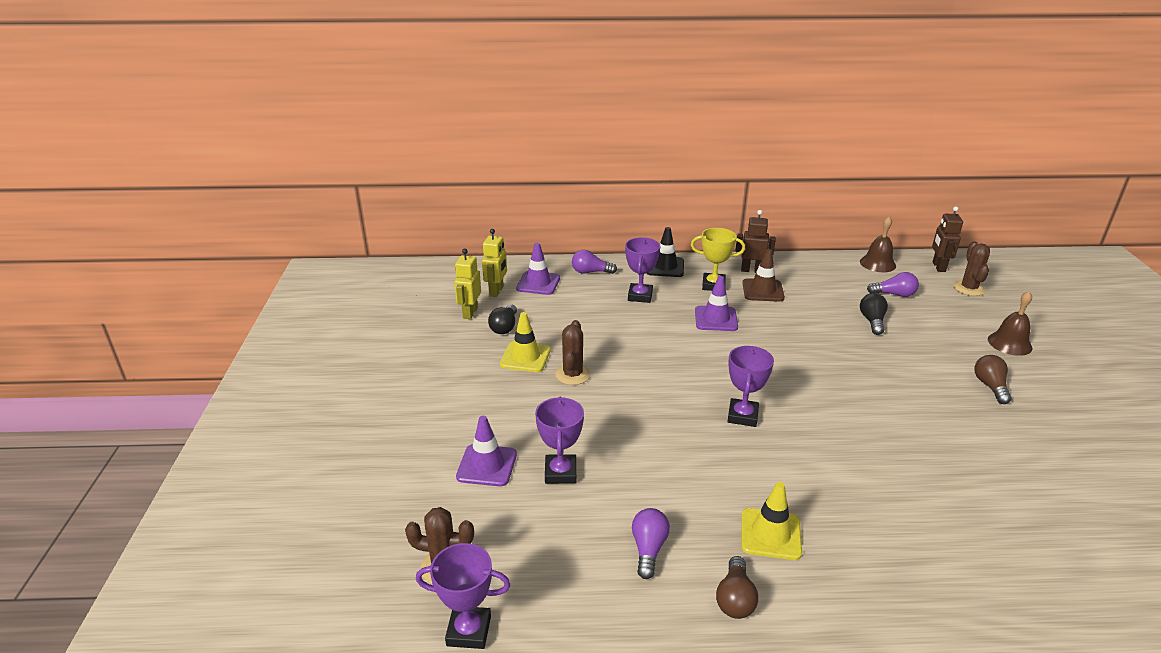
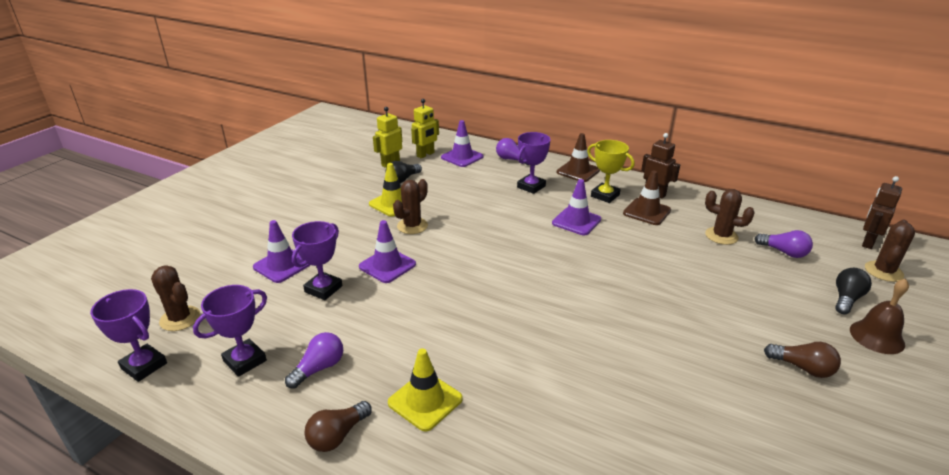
camera: 30 degrees right, 0 degrees up
(595, 424) = (387, 265): none -> purple traffic cone
(665, 267) = (578, 171): black traffic cone -> brown traffic cone
(742, 416) = (511, 301): purple trophy -> purple trophy (245, 361)
(839, 295) = (721, 236): none -> brown cactus
(872, 321) = (731, 268): black light bulb -> black light bulb (846, 299)
(877, 263) = (796, 221): brown bell -> none
(990, 386) = (802, 368): brown light bulb -> brown light bulb turned 90 degrees clockwise

